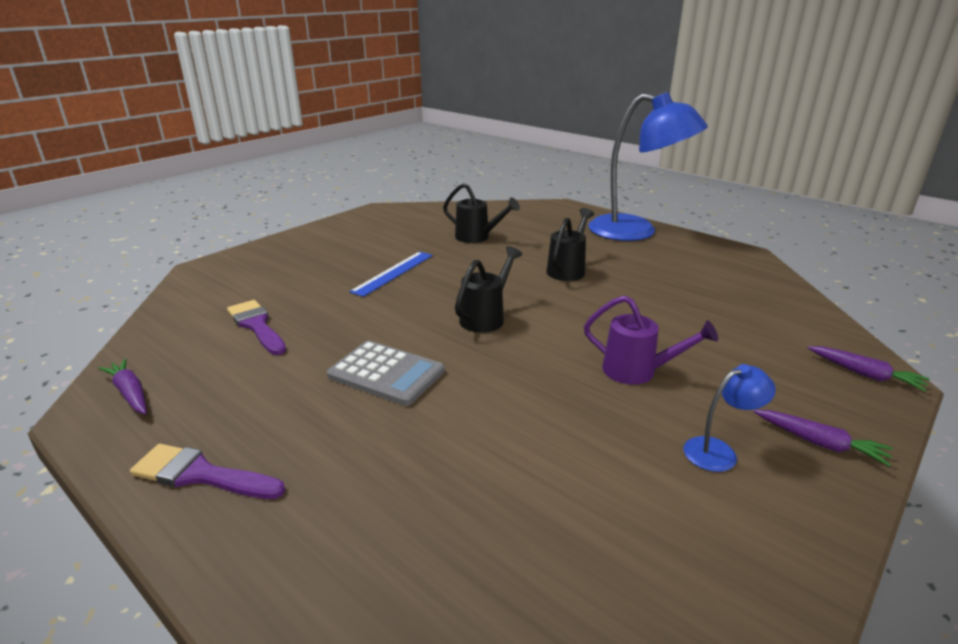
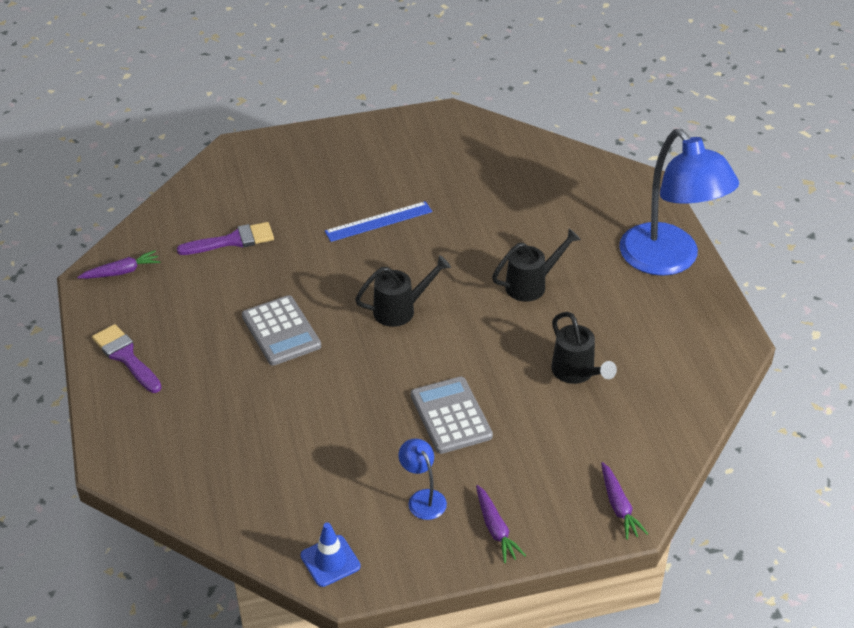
camera: 35 degrees right, 15 degrees up
(130, 393) = (121, 272): purple carrot -> purple carrot turned 75 degrees clockwise
(257, 326) = (232, 240): purple brush -> purple brush turned 75 degrees clockwise
(477, 237) = (499, 201): black watering can -> black watering can (576, 373)
(637, 371) = (451, 416): purple watering can -> grey calculator
(719, 451) = (423, 498): blue lamp -> blue lamp turned 135 degrees counterclockwise
(732, 580) = (330, 561): none -> blue traffic cone

